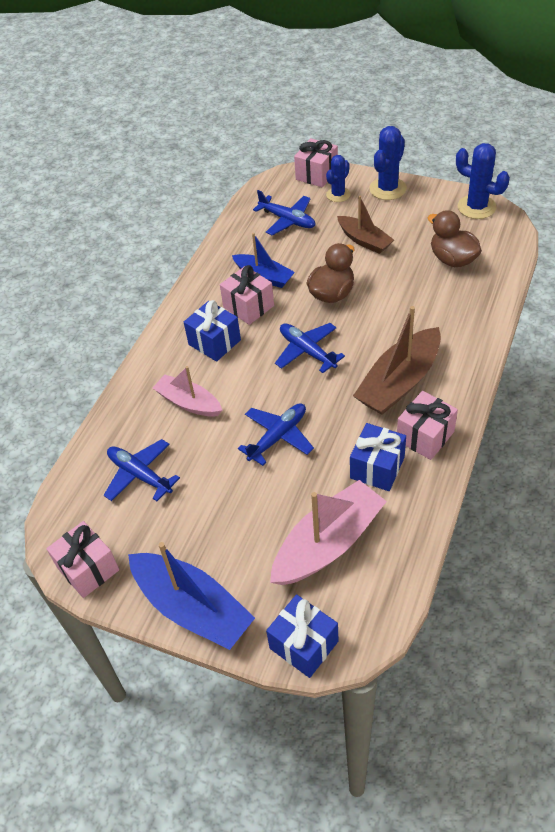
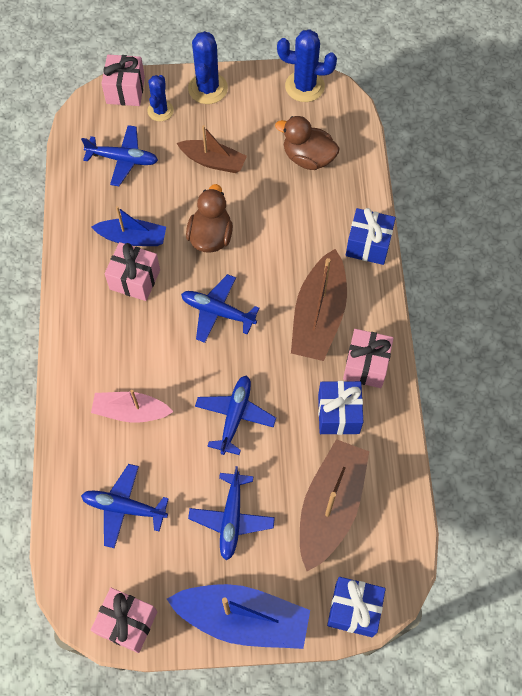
camera: 30 degrees left, 15 degrees up
(214, 342) = (121, 333): blue gift -> blue gift (368, 245)
(229, 519) = (231, 518): none -> blue plane
(328, 543) = (330, 506): pink boat -> brown boat

